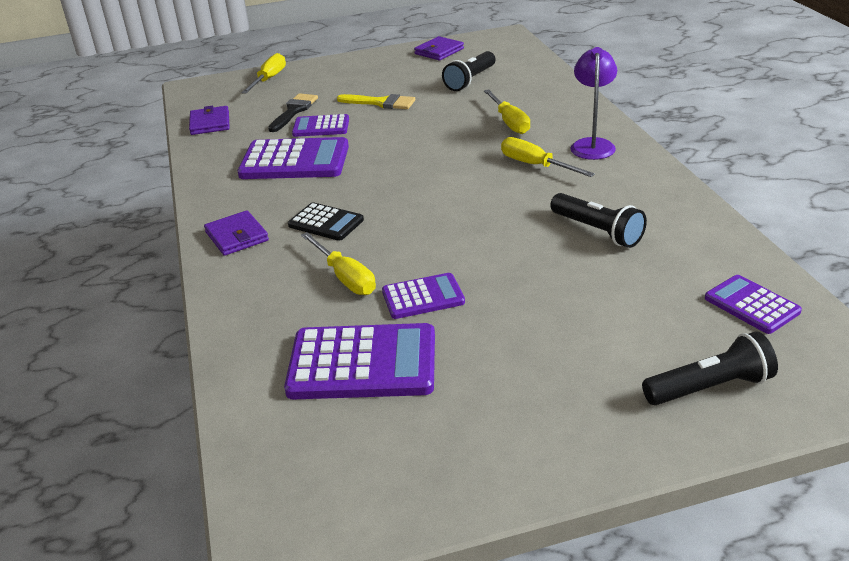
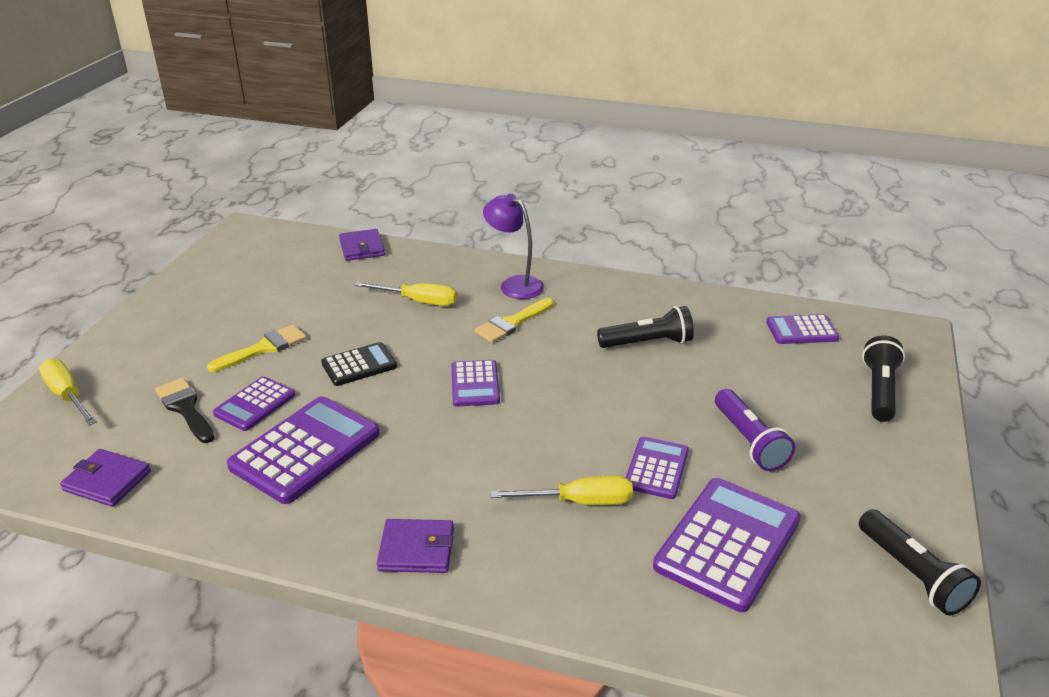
camera: 60 degrees left, 0 degrees up
(326, 223) = (464, 476): black calculator -> black calculator (359, 365)
(436, 184) = (475, 384): none -> purple calculator
(439, 51) = (209, 272): purple wallet -> purple wallet (362, 248)
(470, 80) = (304, 284): black flashlight -> black flashlight (912, 574)
(516, 331) = (749, 441): none -> purple flashlight
(535, 165) = (512, 323): yellow screwdriver -> yellow brush

